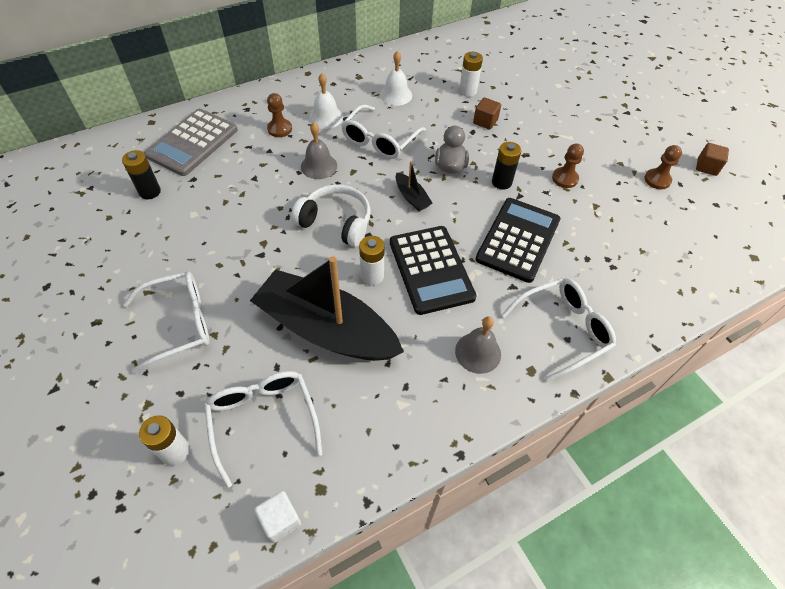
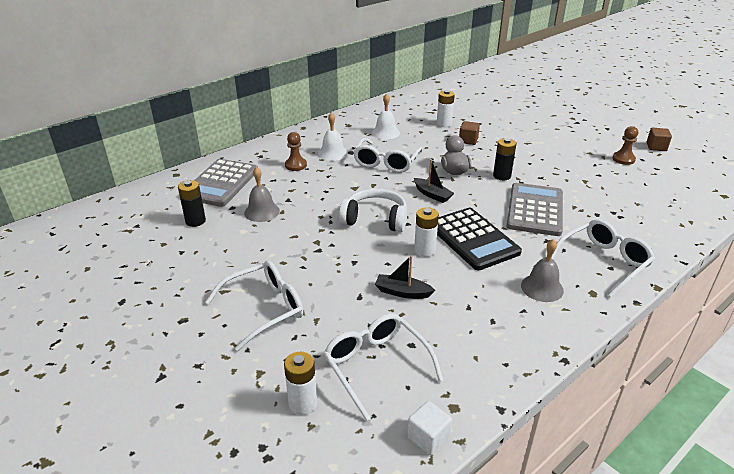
camera: 10 degrees left, 20 degrees down
(319, 166) = (342, 185): grey bell -> grey bell (262, 211)
(326, 329) = (402, 292): black boat -> black boat, size x0.41
(518, 239) = (535, 210): black calculator -> grey calculator
(565, 178) = (551, 167): brown pawn -> none

